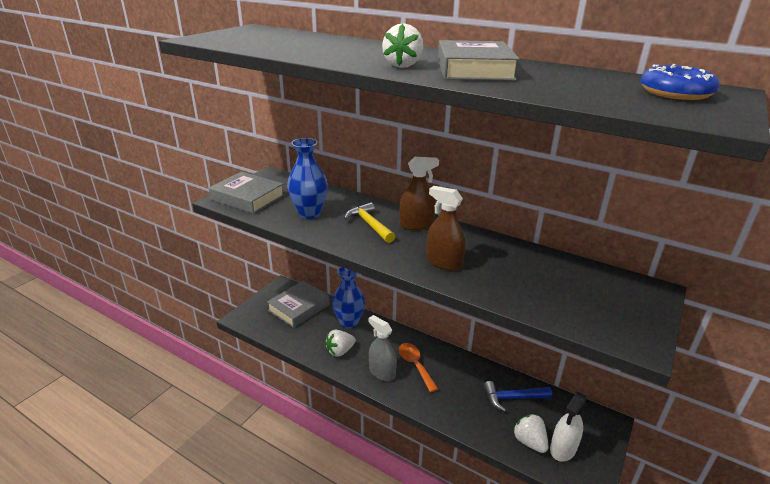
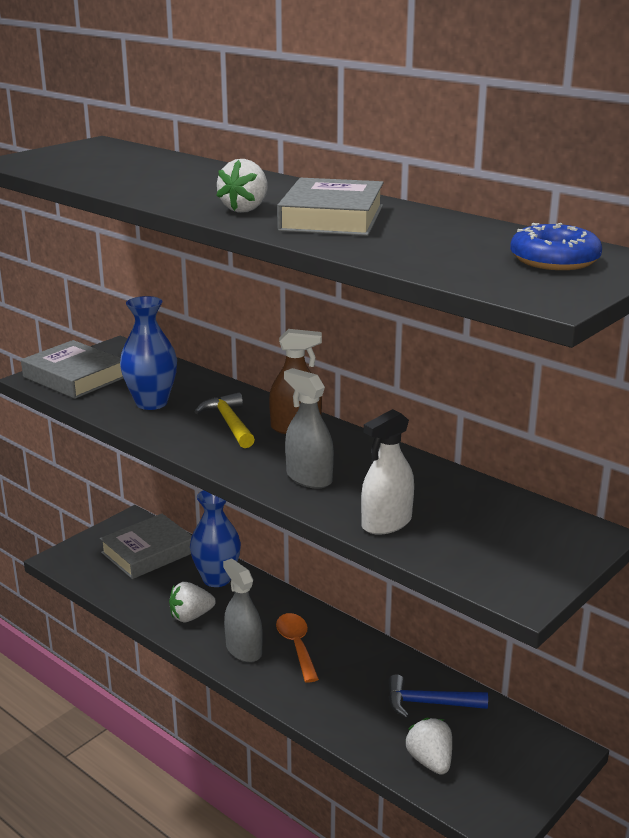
camera: 10 degrees right, 5 degrees down
(444, 262) = (309, 478): brown spray bottle -> grey spray bottle
(563, 448) = (477, 775): white spray bottle -> white spray bottle (386, 523)

